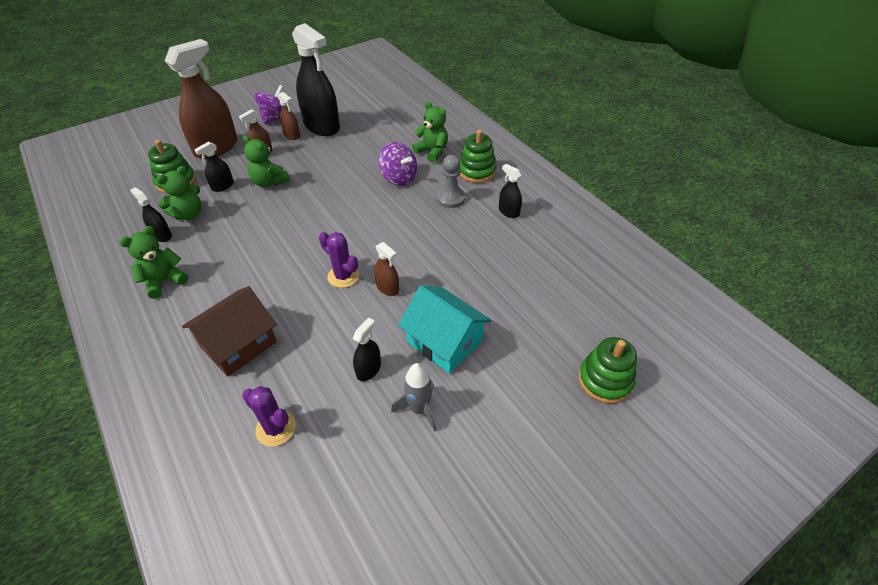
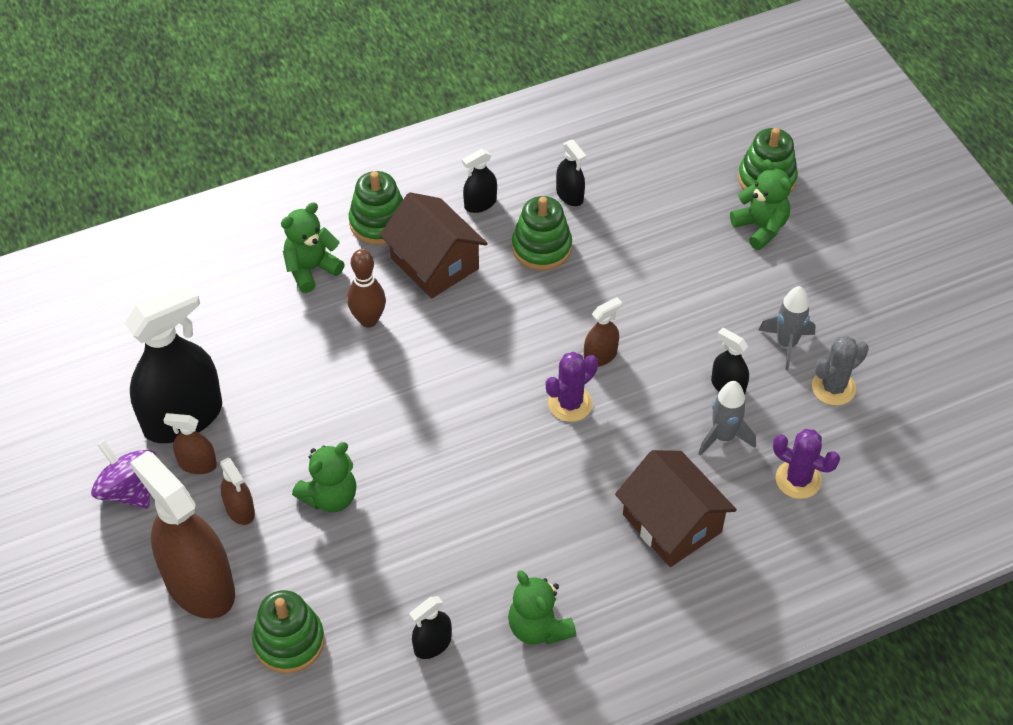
camera: 80 degrees left, 5 degrees up
(188, 214) = (387, 611): green teddy bear -> green teddy bear (760, 227)
(222, 186) = (322, 566): black spray bottle -> black spray bottle (569, 195)
(276, 428) = (798, 479): purple cactus -> purple cactus turned 75 degrees clockwise
(292, 135) = (197, 464): brown spray bottle -> brown spray bottle turned 135 degrees counterclockwise
(318, 370) = (723, 437): none -> grey rocket
(376, 451) = (833, 387): none -> grey cactus
(399, 178) = (368, 320): purple spinning top -> brown bowling pin
(444, 342) = (697, 308): turquoise house -> none
(450, 198) = (434, 263): grey pawn -> brown house
(479, 246) = (541, 247): none -> green stacking toy

